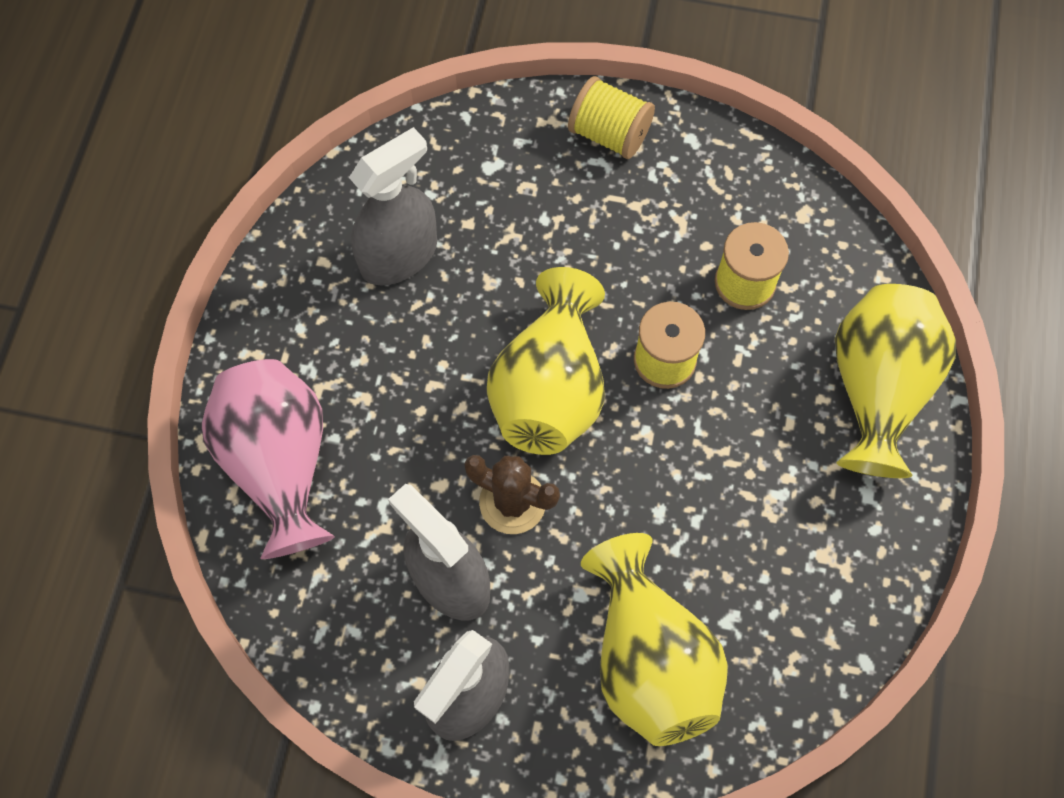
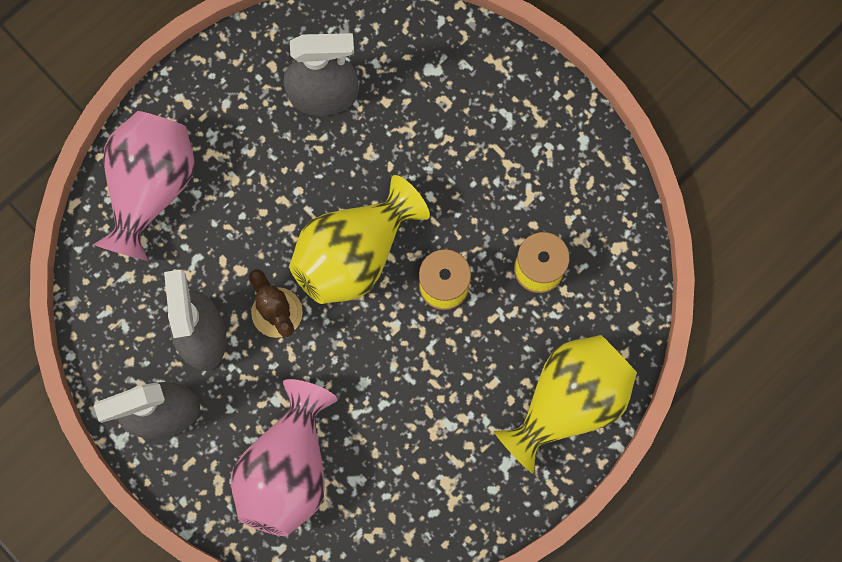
camera: 35 degrees right, 10 degrees up
(609, 134) = (529, 99): yellow spool -> none
(648, 658) = (288, 468): yellow vase -> pink vase

